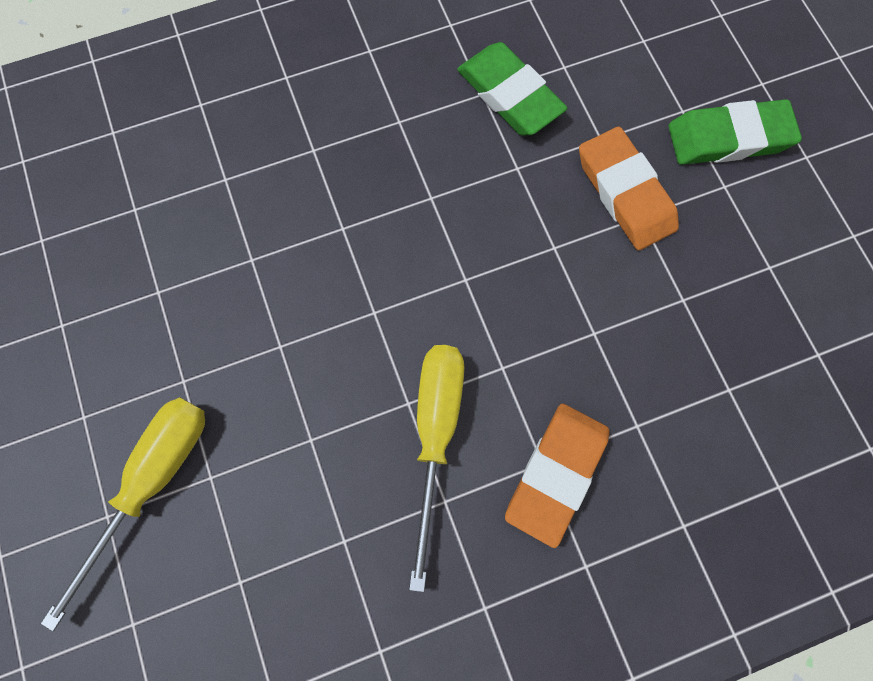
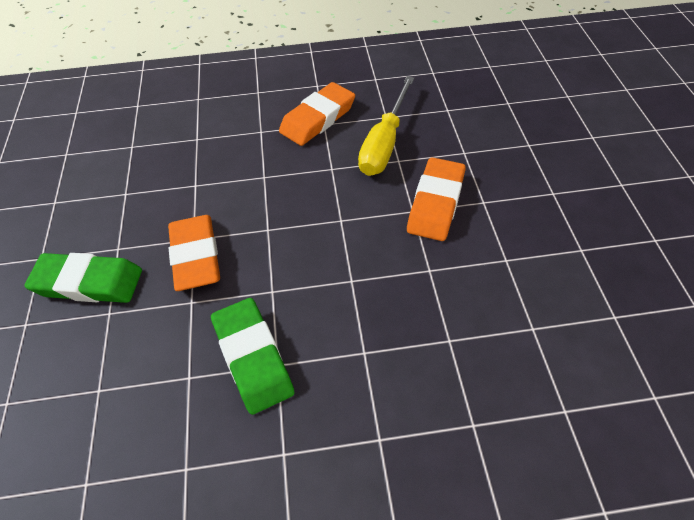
camera: 165 degrees left, 20 degrees down
(152, 483) = (566, 146): yellow screwdriver -> none
(344, 330) = (435, 203): none -> orange eraser

